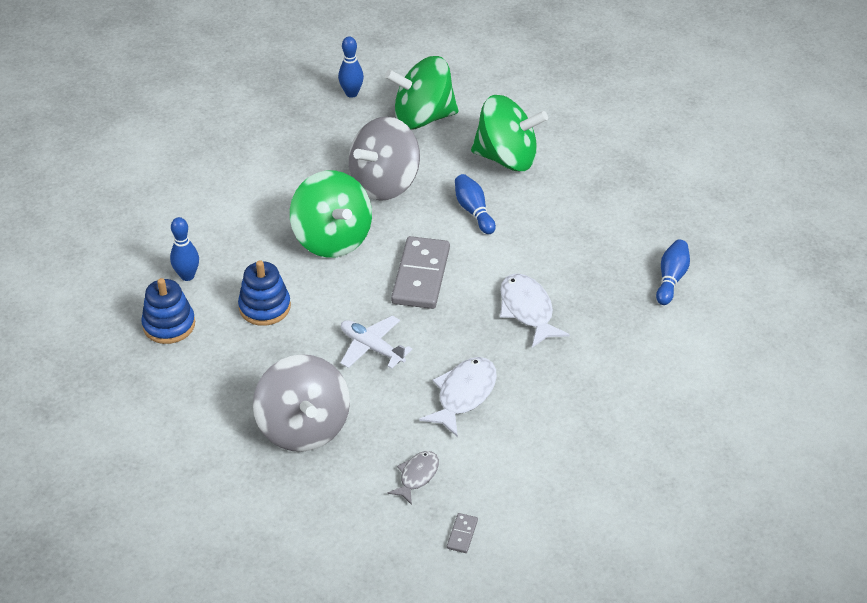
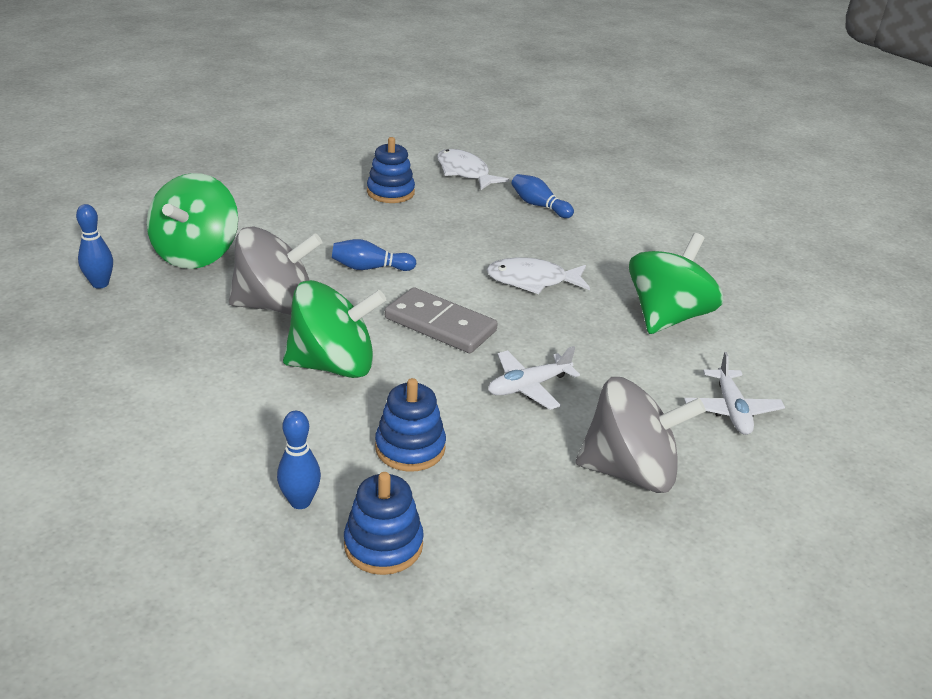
camera: 70 degrees left, 10 degrees down
(385, 183) = (276, 306): grey spinning top -> grey spinning top turned 75 degrees counterclockwise
(417, 476) = (731, 410): grey fish -> white plane
(462, 534) = (818, 404): grey domino -> none
(463, 395) = (628, 349): white fish -> white fish (465, 172)
(507, 158) = (311, 229): green spinning top -> green spinning top (667, 317)
(610, 179) = (390, 192): none -> blue stacking toy

